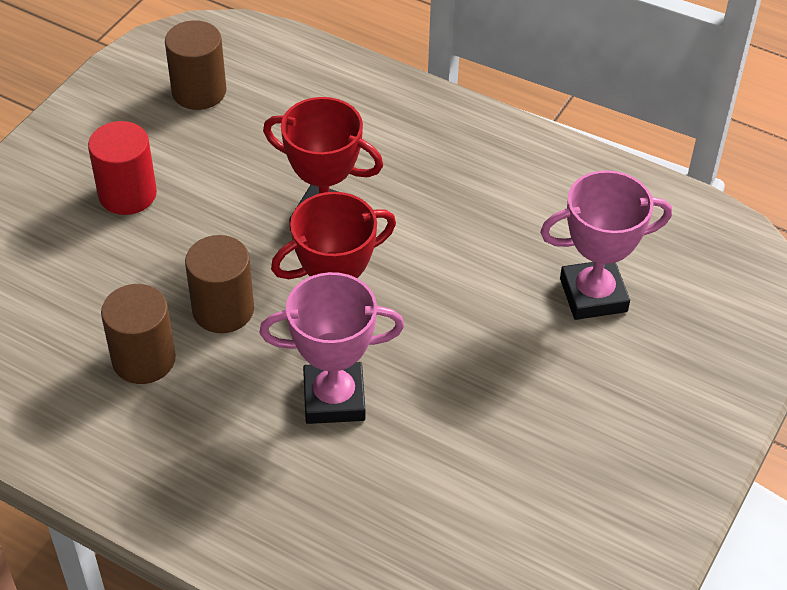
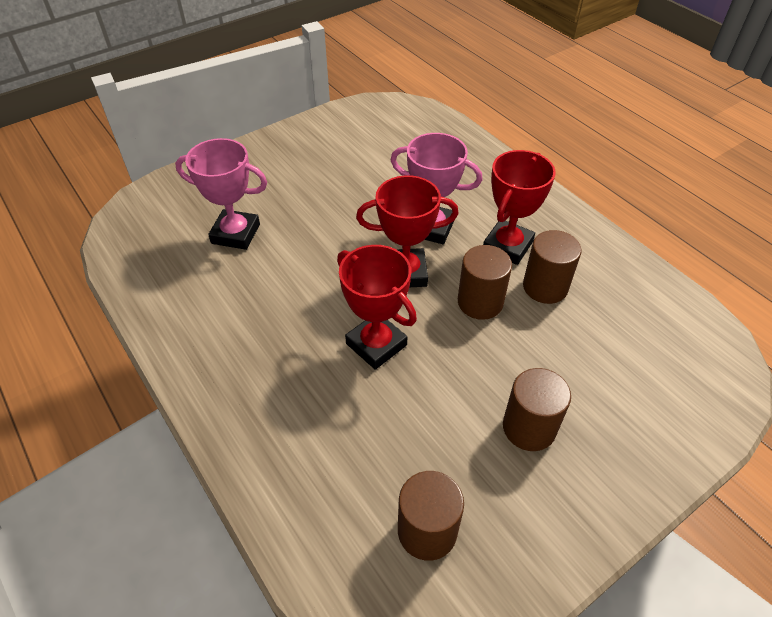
camera: 155 degrees left, 0 degrees up
(127, 194) = (529, 427): red cylinder -> brown cylinder
(212, 406) = (507, 246): none -> red trophy

